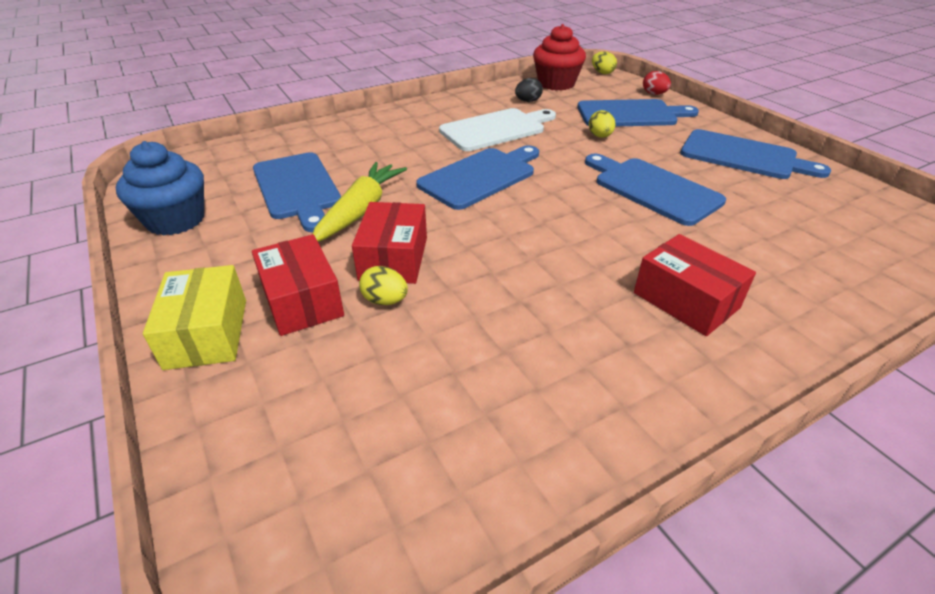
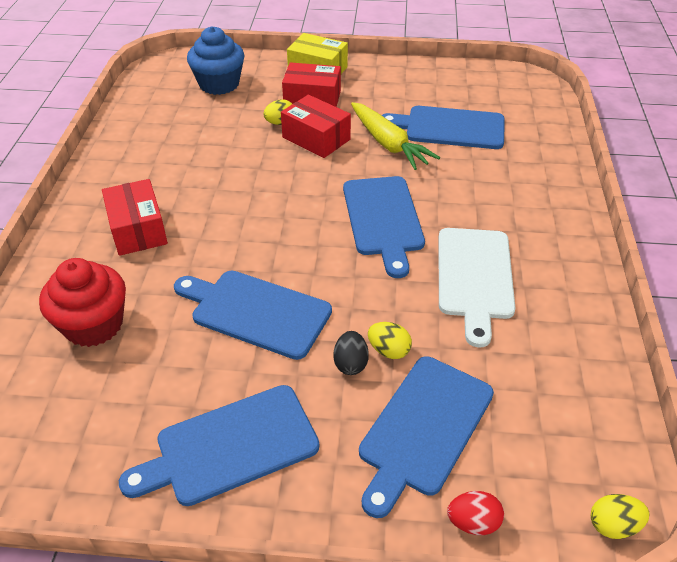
camera: 125 degrees right, 5 degrees up
(176, 220) = (447, 77): blue cupcake -> blue cupcake (219, 84)
(528, 101) = (540, 349): black egg -> black egg (350, 363)
(556, 84) = (591, 422): red cupcake -> red cupcake (94, 325)
(653, 189) = (256, 312): blue cutting board -> blue cutting board turned 150 degrees counterclockwise
(686, 300) = (138, 229): red box -> red box turned 75 degrees clockwise

